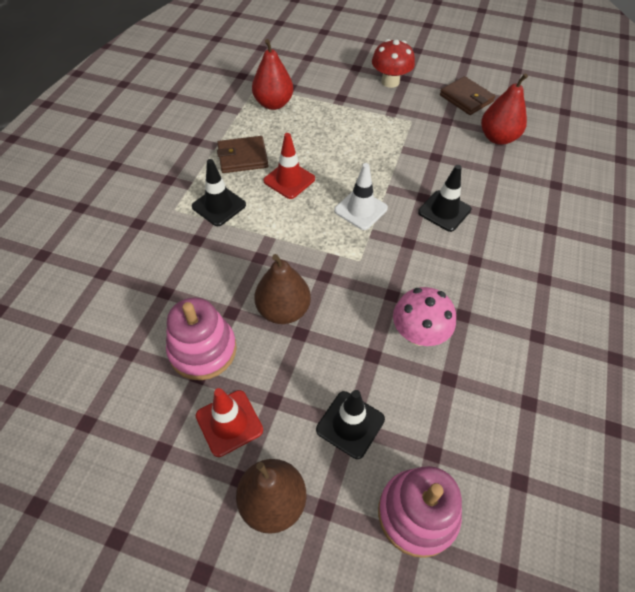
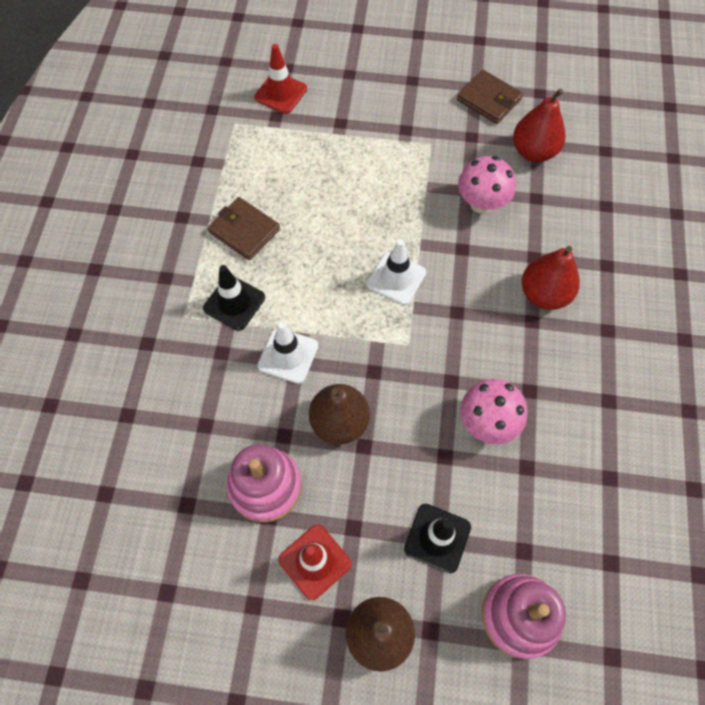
camera: 10 degrees left, 10 degrees up
(242, 157) = (244, 231): brown wallet -> brown wallet turned 60 degrees clockwise
(252, 251) = (288, 355): none -> white traffic cone
(273, 104) = (261, 146): red pear -> red pear (544, 294)
(289, 180) = (306, 253): red traffic cone -> red traffic cone (280, 93)
(390, 82) = (395, 89): red mushroom -> none
(444, 211) = (489, 263): black traffic cone -> none
(446, 167) = (481, 203): none -> pink mushroom

